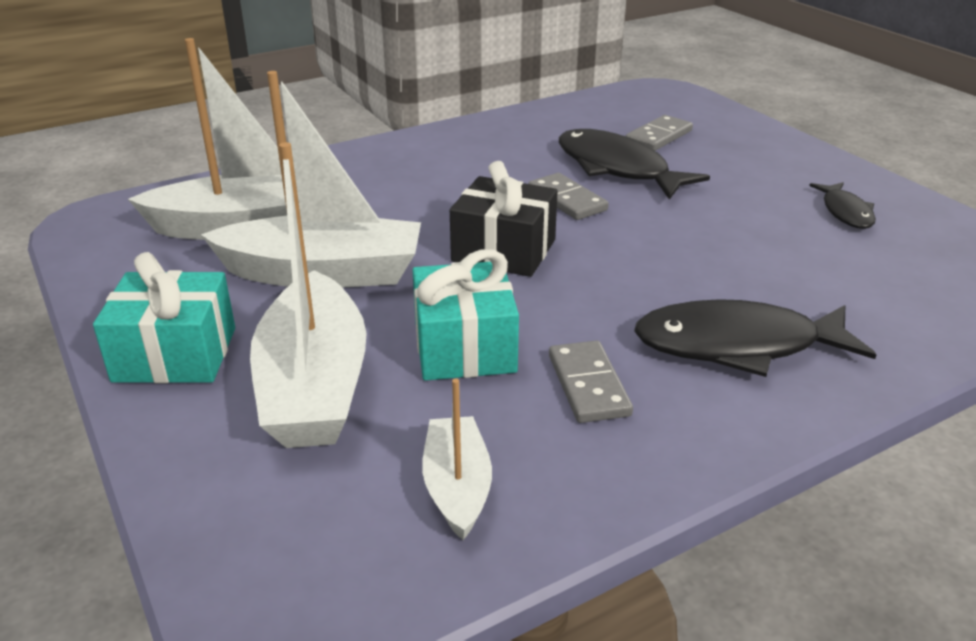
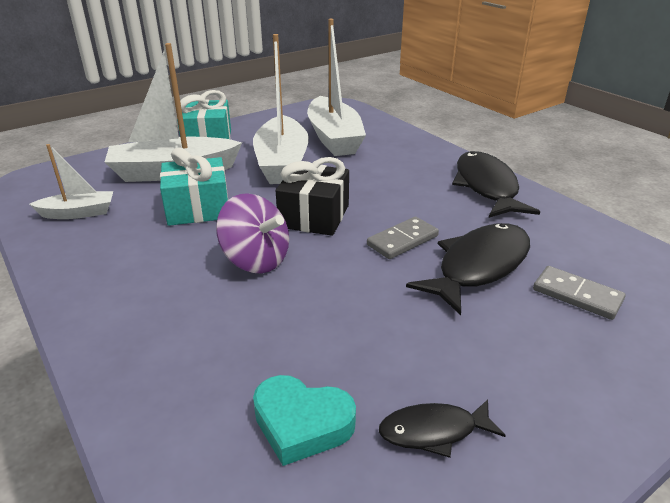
camera: 85 degrees right, 0 degrees up
(588, 385) = (147, 250): grey domino -> none
(612, 293) = (256, 260): none -> purple spinning top
(737, 345) = (176, 316): black fish -> black fish (487, 187)
(865, 266) = (302, 424): none -> turquoise heart

